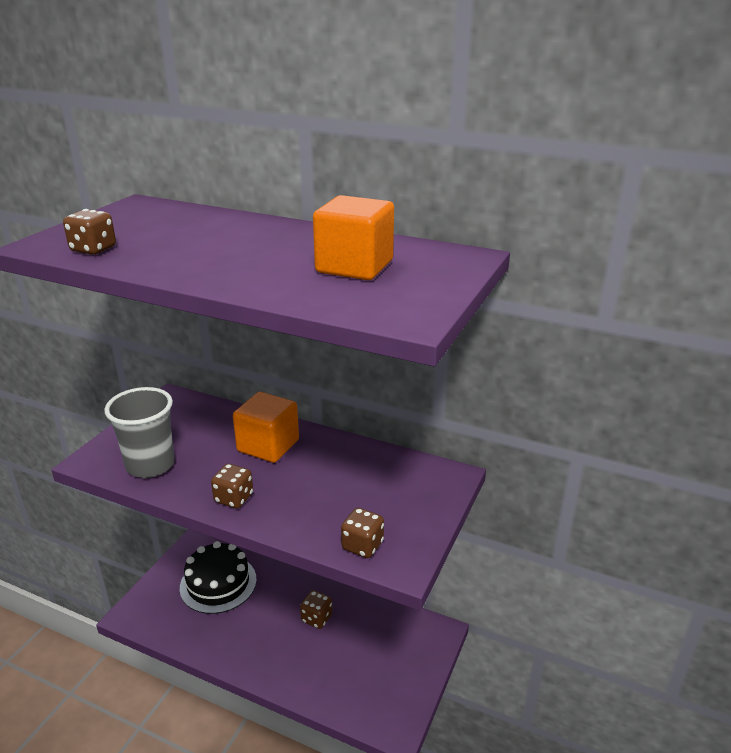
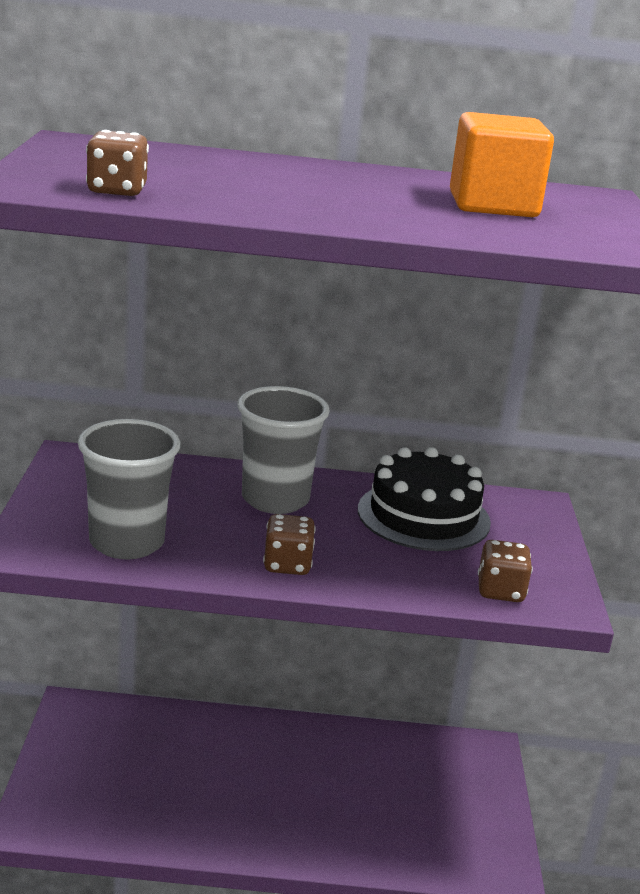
camera: 25 degrees left, 5 degrees down
(218, 583) = (145, 753): black cake -> black cake (423, 516)
(268, 446) = (275, 499): orange cube -> grey cup
(316, 618) = (318, 767): brown dice -> none

